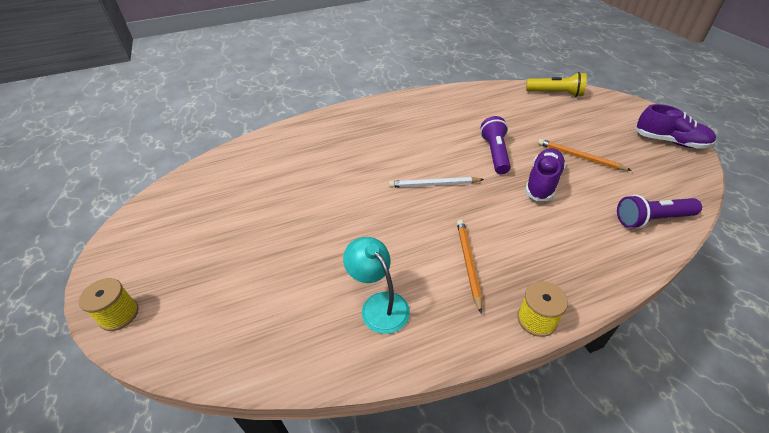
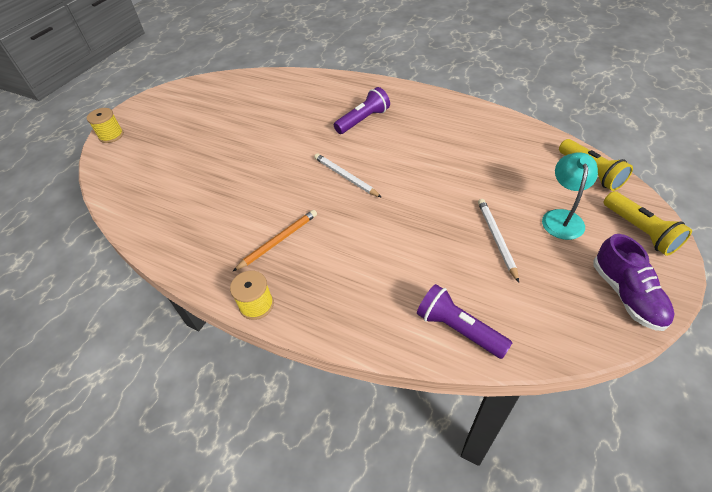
camera: 50 degrees right, 5 degrees up
(379, 305) = (201, 221): turquoise lamp -> turquoise lamp (562, 217)
(495, 153) = (429, 186): purple flashlight -> purple flashlight (363, 120)
(542, 183) = (424, 233): purple shoe -> none
(580, 157) = (496, 239): orange pencil -> white pencil
(622, 108) = (640, 231): none -> yellow flashlight

